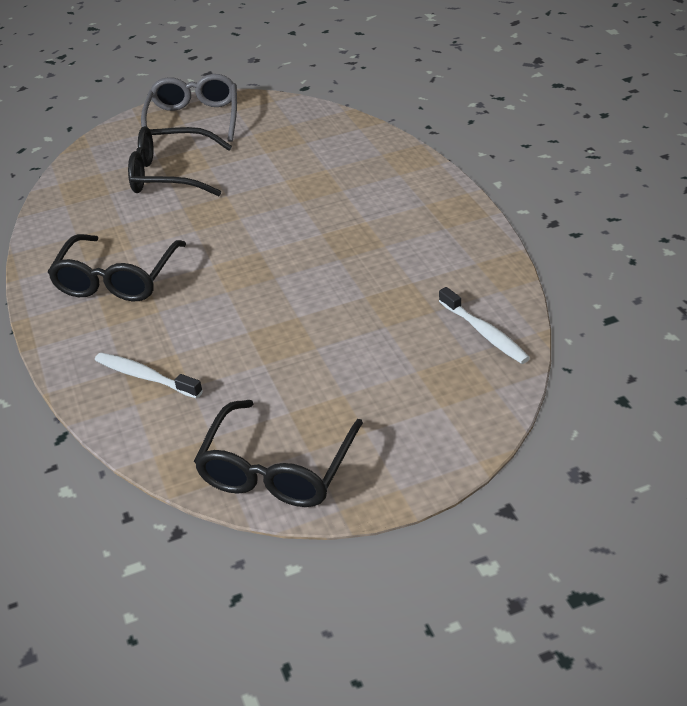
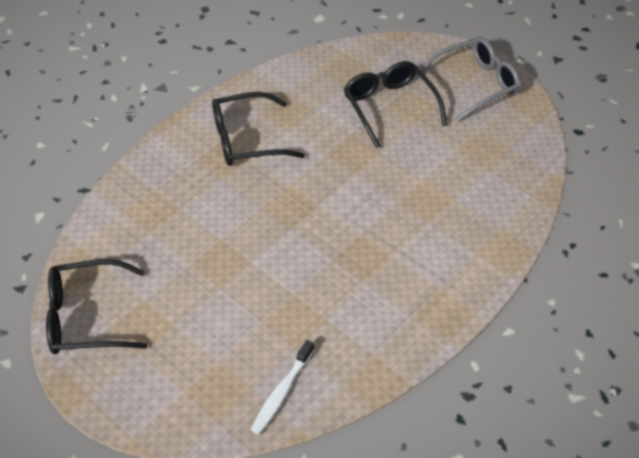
camera: 60 degrees right, 10 degrees up
(145, 376) = (151, 204): white toothbrush -> none

